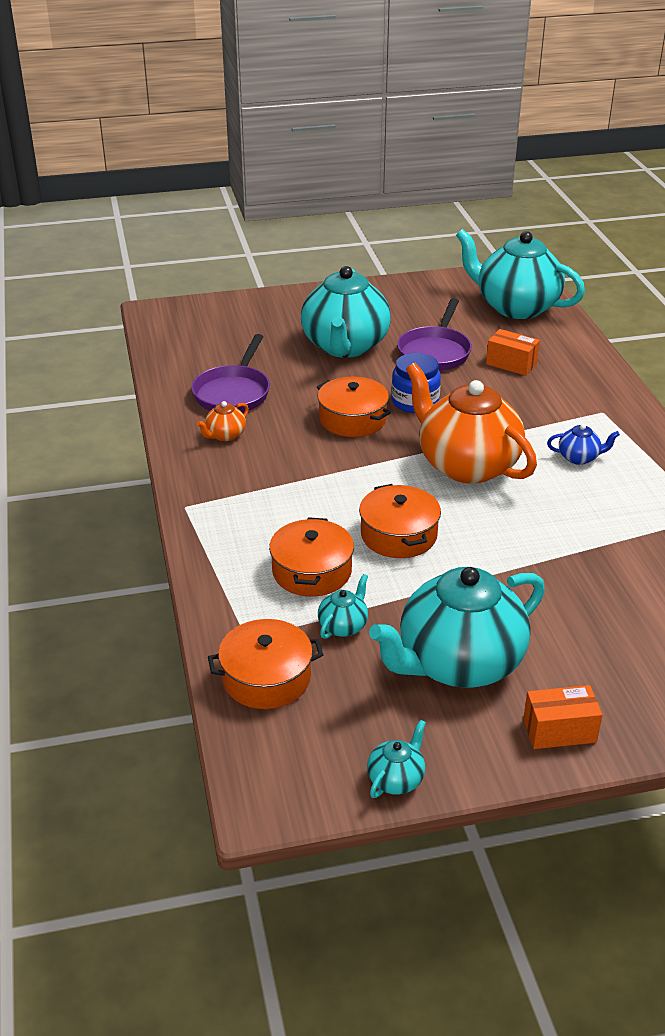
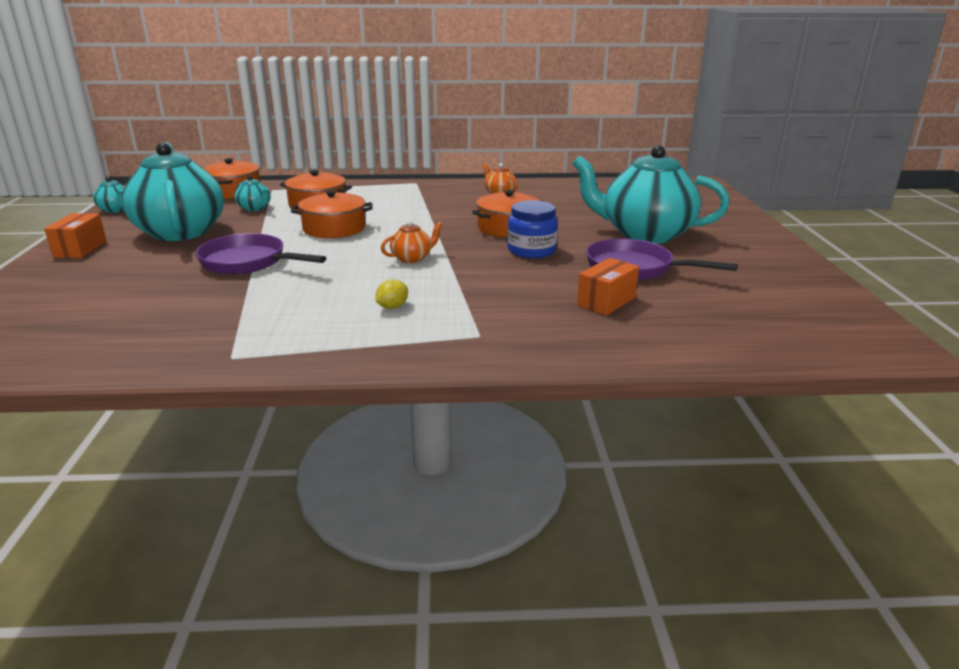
camera: 100 degrees right, 10 degrees down
(233, 393) = (562, 197): purple pan -> purple pan (248, 262)
(466, 465) = (412, 258): orange teapot -> orange teapot, size x0.41
(515, 307) = (770, 325): turquoise teapot -> none
(579, 458) = (392, 307): blue teapot -> yellow lemon

